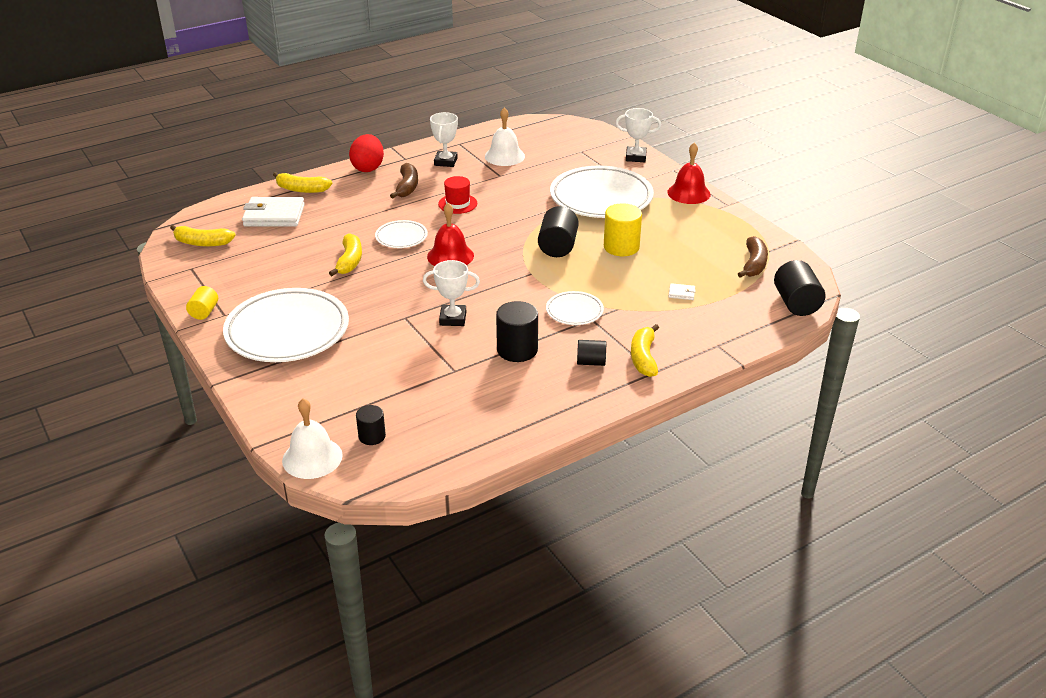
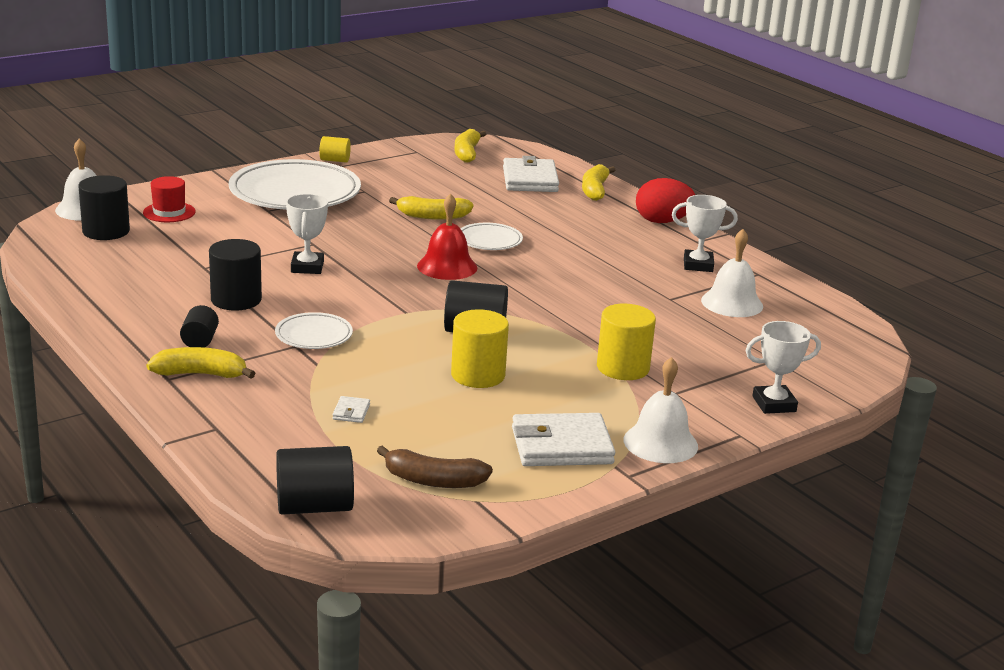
camera: 85 degrees right, 10 degrees down
(372, 436) = (106, 231): black cylinder -> black cylinder, size x1.67
(407, 187) = (618, 243): brown banana -> none
(457, 204) = (580, 271): red hat -> red hat (169, 212)
(601, 198) = (623, 368): white plate -> yellow cylinder
(636, 157) = (774, 404): white trophy -> white trophy turned 75 degrees clockwise
(688, 193) = (660, 443): red bell -> white bell
(701, 222) = (561, 446): none -> white wallet

